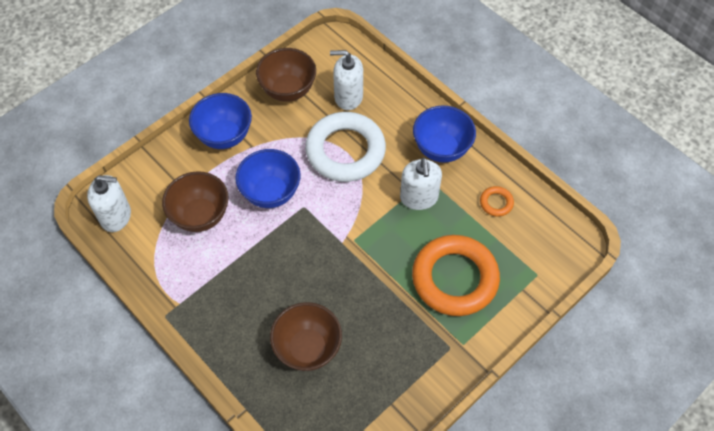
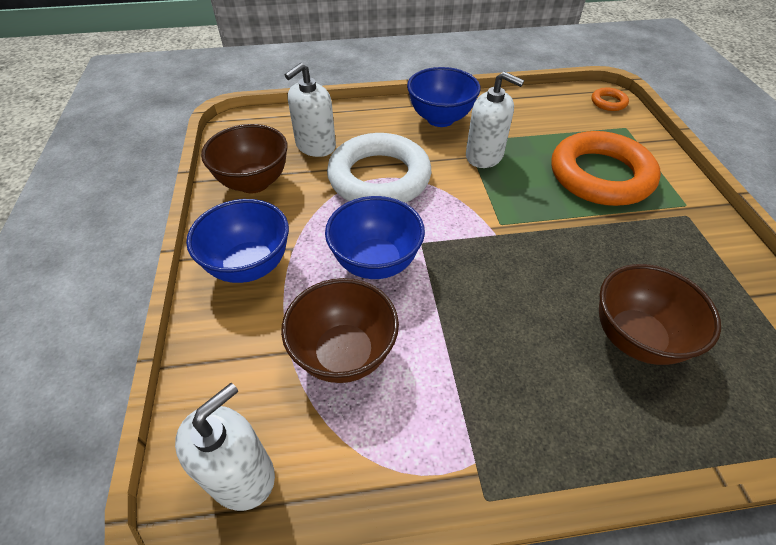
camera: 55 degrees left, 10 degrees down
(496, 203) = (529, 116): orange ring -> orange ring (608, 102)

